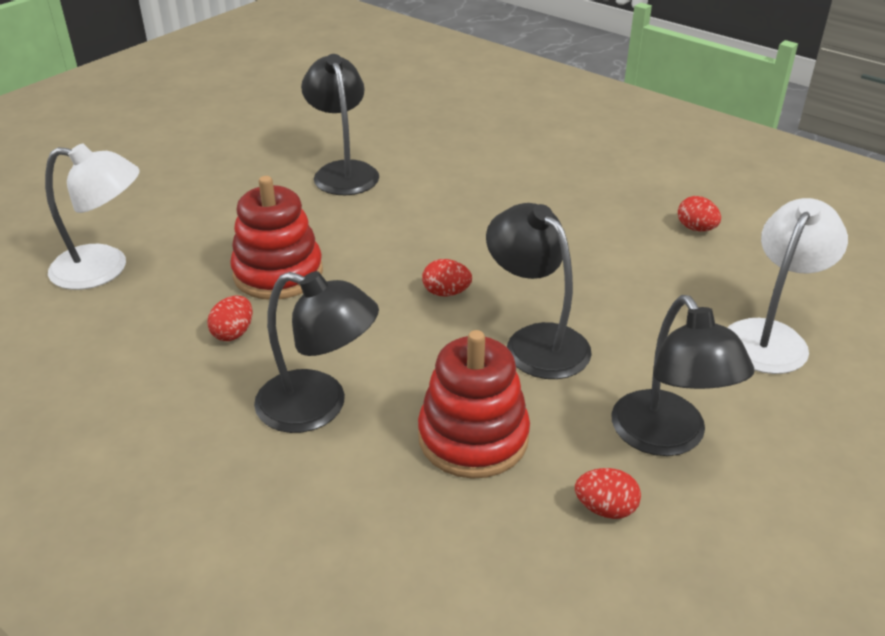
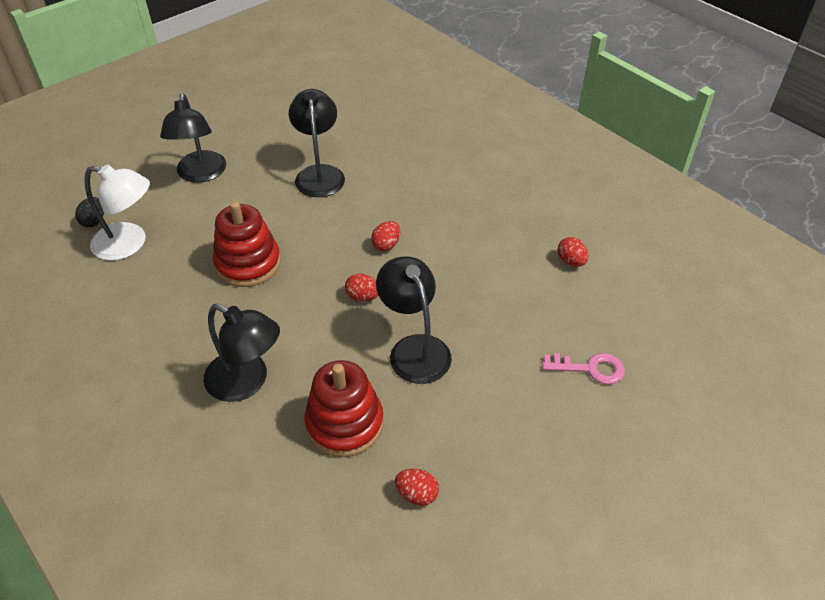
camera: 10 degrees right, 10 degrees up
(47, 249) = (94, 221): none -> black egg
(233, 333) = (204, 312): red egg -> red egg (386, 245)
(667, 438) = (480, 444): black lamp -> black lamp (201, 174)
(770, 336) = (590, 368): white lamp -> pink key

